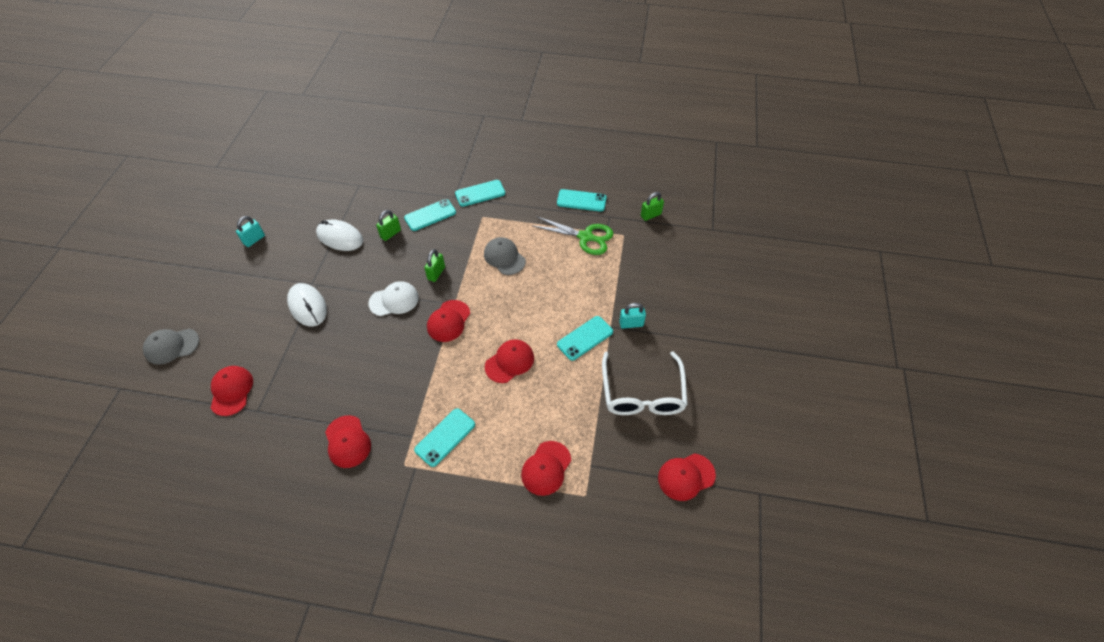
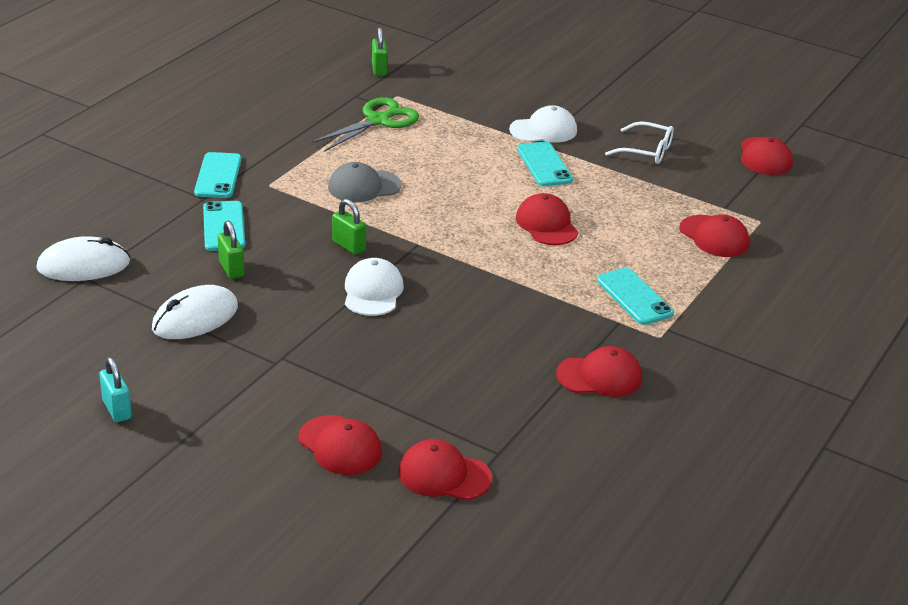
camera: 70 degrees left, 20 degrees down
(171, 346) = (301, 534): grey cap -> none
(307, 306) = (322, 374): white mouse -> white mouse (83, 265)
(448, 321) = (446, 254): red cap -> red cap (340, 446)
(581, 201) = (309, 106): turquoise phone -> none
(631, 324) = (543, 130): turquoise padlock -> white cap
(642, 393) = (646, 151): white glasses -> white glasses, size x0.59

